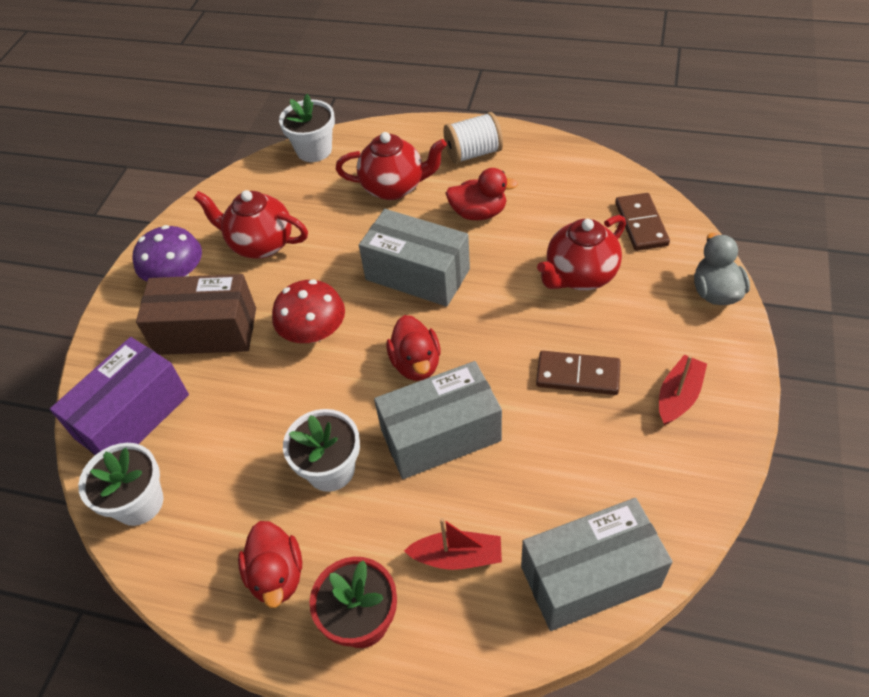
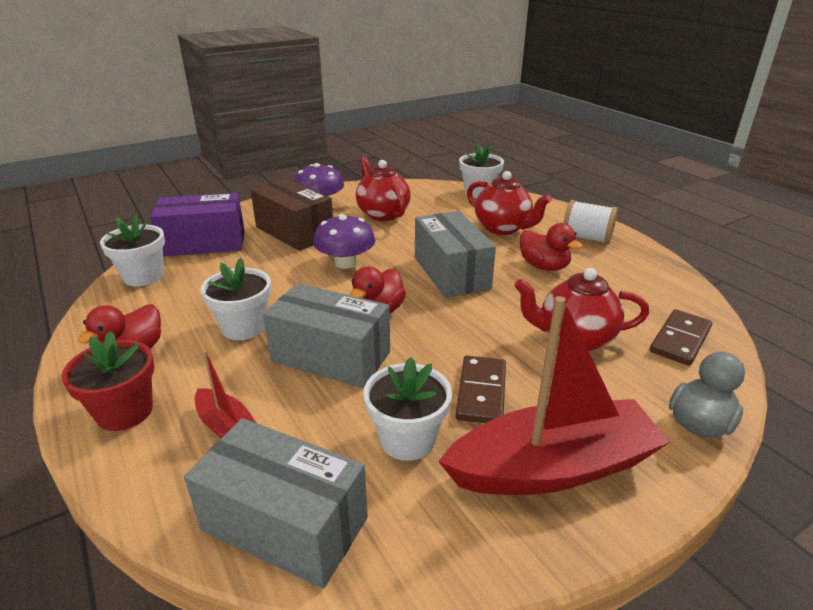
camera: 40 degrees right, 20 degrees down
(314, 332) = (345, 263): red mushroom -> purple mushroom
(578, 375) = (481, 392): brown domino -> brown domino turned 45 degrees clockwise
(580, 453) = (407, 439): none -> white flower pot
(678, 396) = (552, 467): red boat -> red boat, size x2.08

